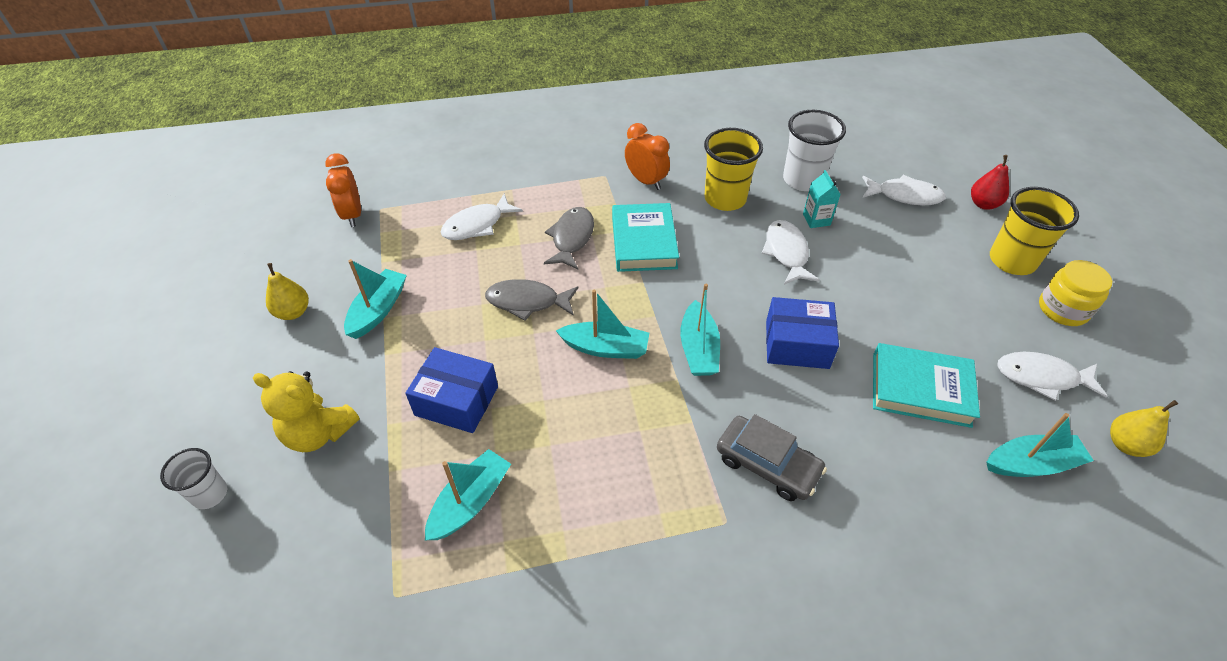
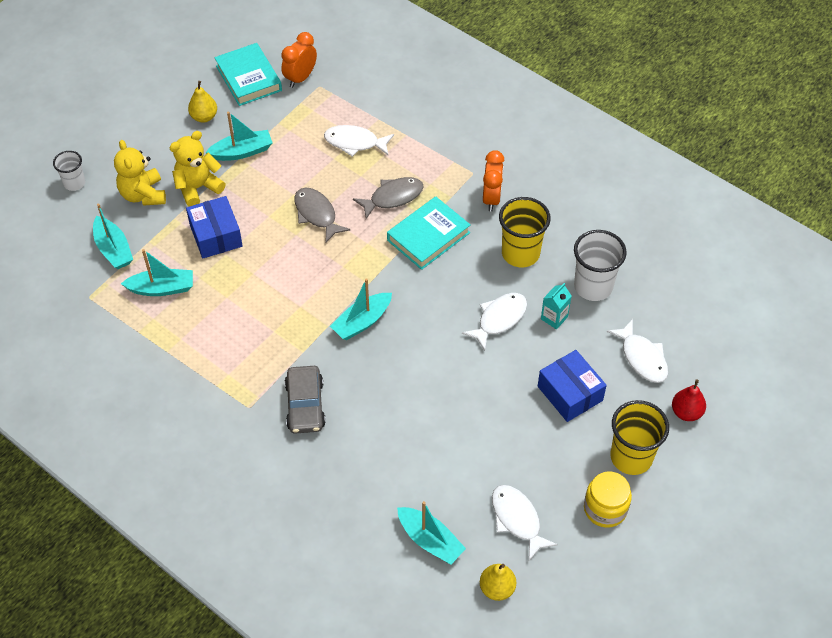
camera: 50 degrees right, 5 degrees up
(375, 376) = (198, 188): none -> yellow teddy bear
(605, 348) = (318, 276): turquoise boat -> turquoise boat (113, 249)
(797, 344) = (415, 370): blue box -> blue box (570, 393)
(920, 389) = (439, 455): turquoise book -> turquoise book (248, 78)

